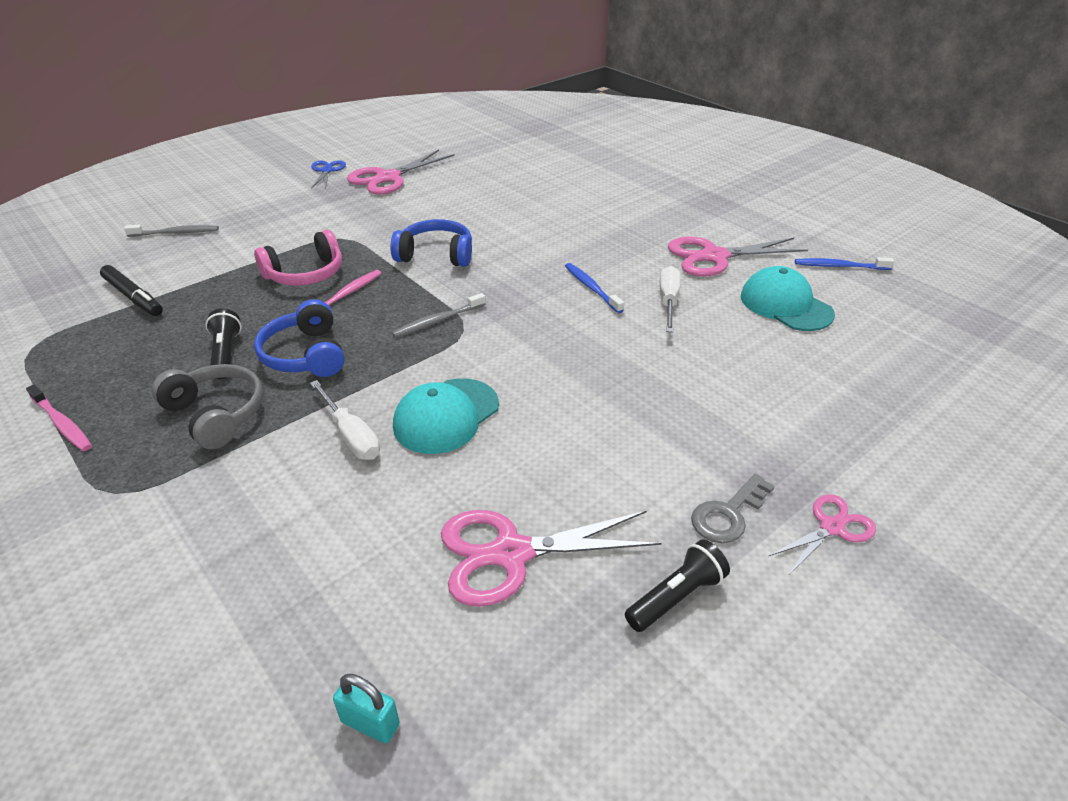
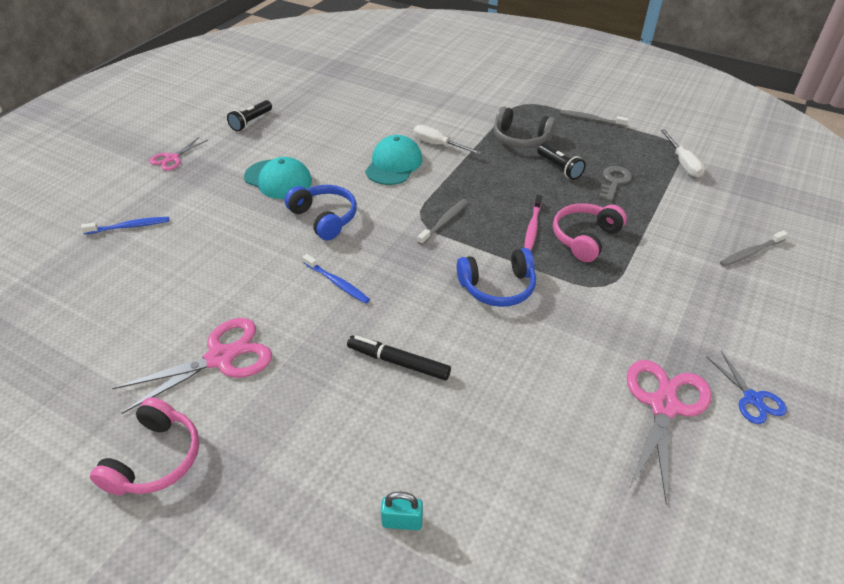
camera: 160 degrees right, 5 degrees up
(62, 424) = (591, 119): pink toothbrush -> grey toothbrush
(133, 297) = (677, 189): black marker -> black marker (398, 362)
(306, 355) = (510, 178): blue headphones -> blue headphones (324, 218)
(370, 723) = (355, 76): turquoise padlock -> turquoise padlock (402, 521)
(511, 553) = (328, 120): pink scissors -> none
(668, 301) = (266, 284): white screwdriver -> white screwdriver (683, 163)
(728, 514) = (225, 153): grey key -> grey key (614, 181)
(758, 216) = (155, 459): none -> pink headphones
(785, 305) = (158, 306): turquoise cap -> turquoise cap (278, 179)
(839, 266) = (83, 378): blue toothbrush -> blue toothbrush (129, 226)

